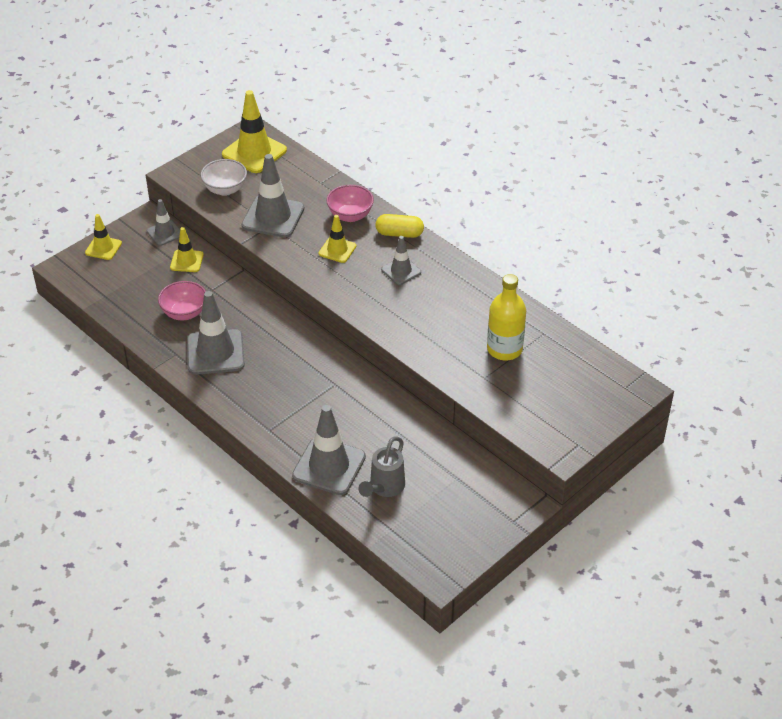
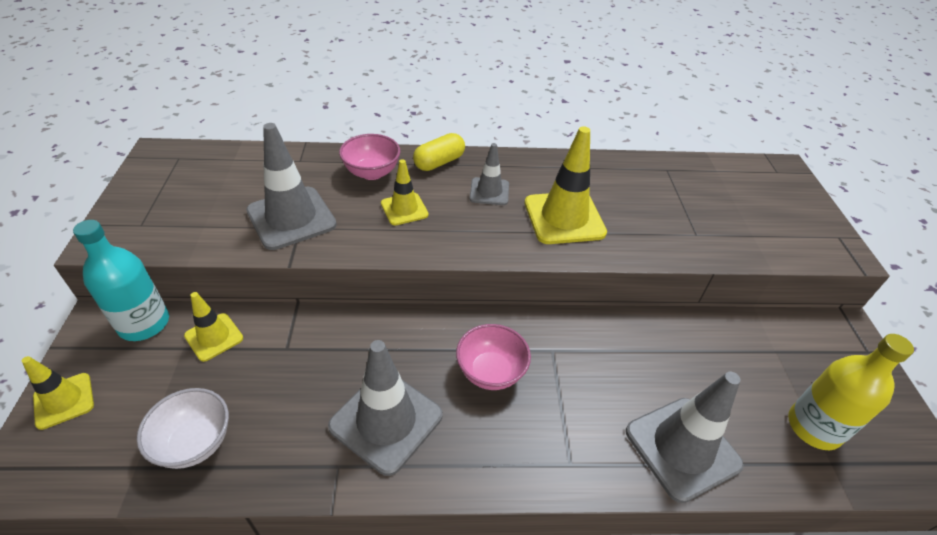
camera: 50 degrees left, 0 degrees up
(164, 233) = (144, 323): grey traffic cone -> turquoise bottle
(184, 313) = (286, 402): pink bowl -> pink bowl (490, 372)
(225, 189) = (195, 222): white bowl -> white bowl (195, 443)
(254, 152) = (186, 170): yellow traffic cone -> yellow traffic cone (564, 218)
(384, 488) = (754, 421): grey watering can -> none
(504, 349) = (667, 200): yellow bottle -> yellow bottle (813, 427)

